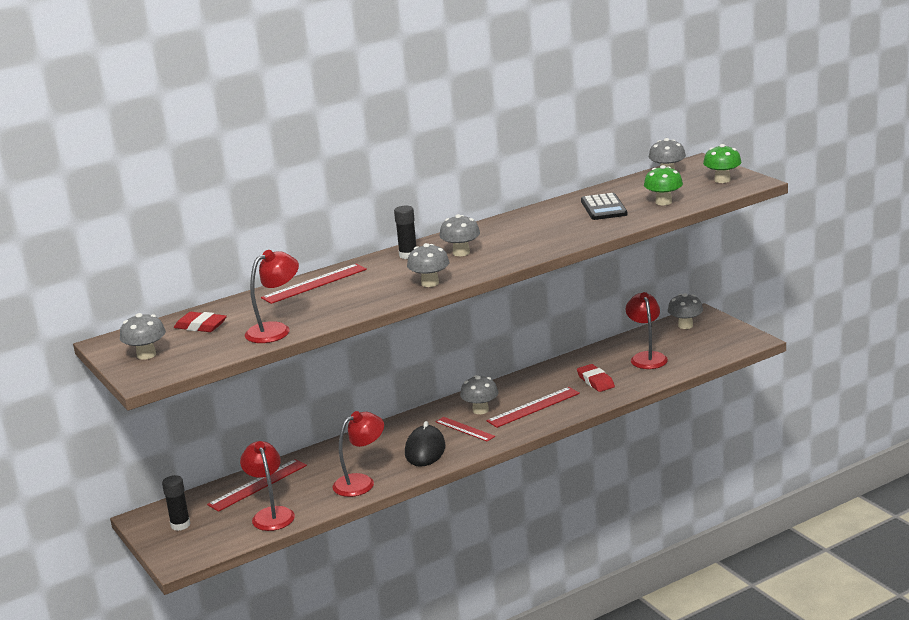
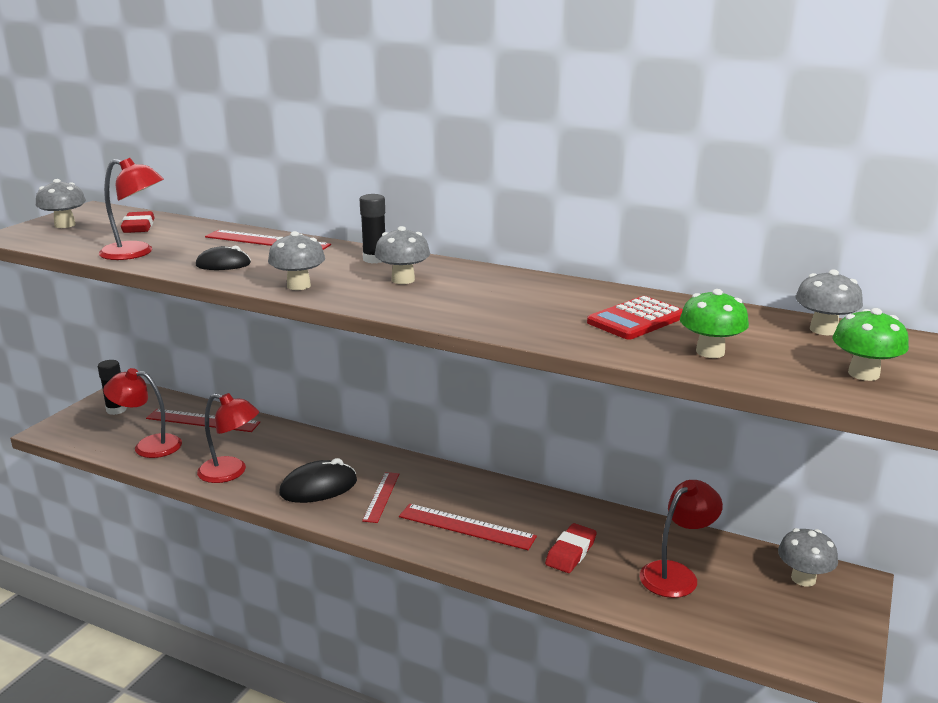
camera: 55 degrees right, 0 degrees up
(271, 514) = (148, 446): red lamp -> red lamp turned 120 degrees counterclockwise
(349, 302) = (223, 264): none -> black mouse
(480, 410) = (432, 492): grey mushroom -> none
(603, 208) = (636, 319): black calculator -> red calculator

